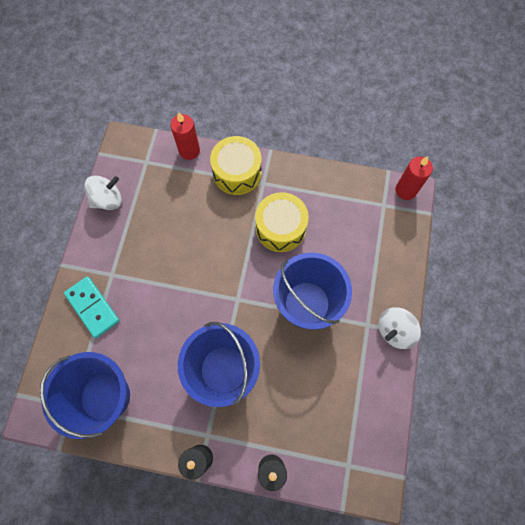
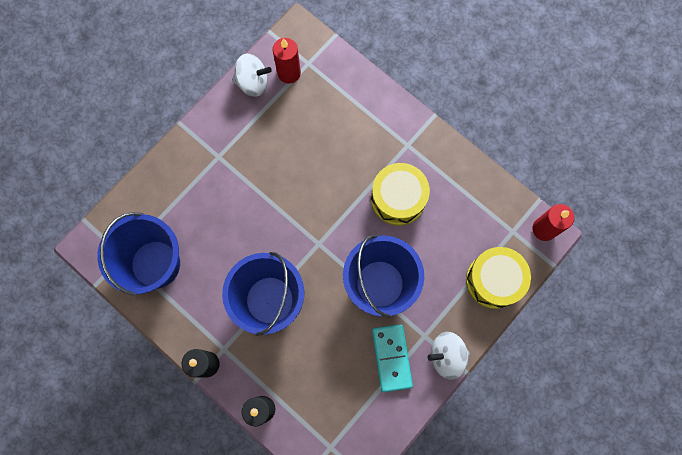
camera: 30 degrees right, 5 degrees up
(93, 307) = (186, 178): turquoise domino -> turquoise domino (392, 358)
(189, 151) = (355, 74): red candle -> red candle (289, 73)
(237, 173) = (388, 121): yellow drum -> yellow drum (493, 280)

